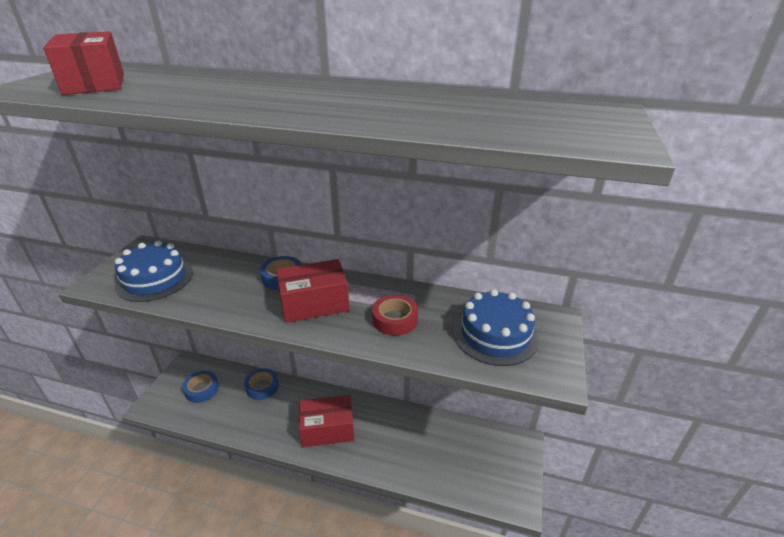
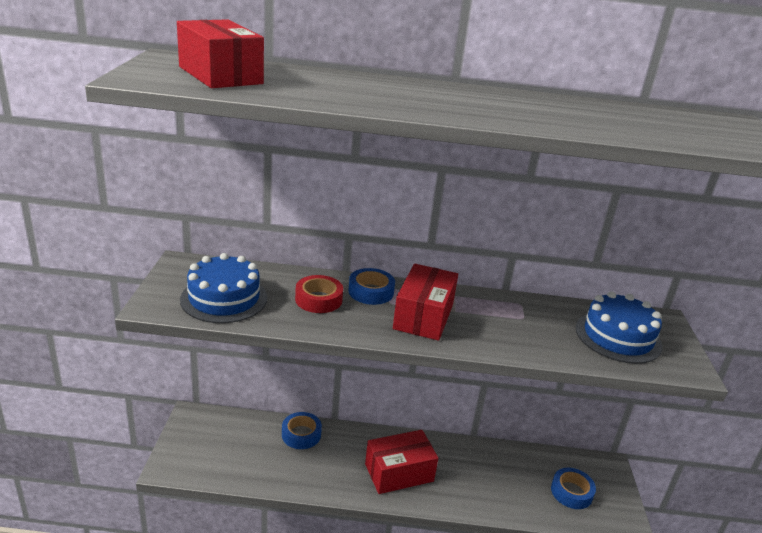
camera: 15 degrees left, 5 degrees down
(202, 389) = (227, 443): blue tape -> blue tape (571, 492)
(314, 303) = (423, 316): red box -> red box turned 45 degrees counterclockwise
(395, 319) = (515, 328): red tape -> red tape (318, 299)

